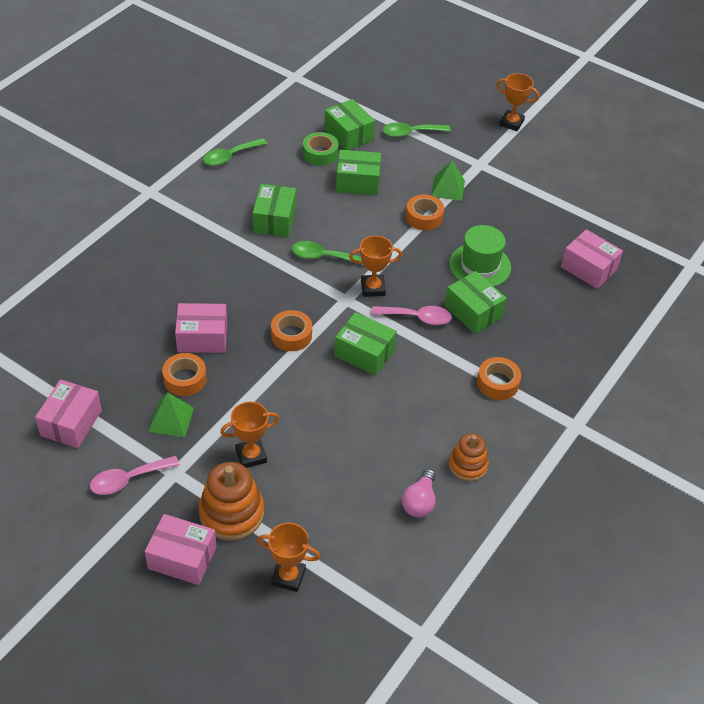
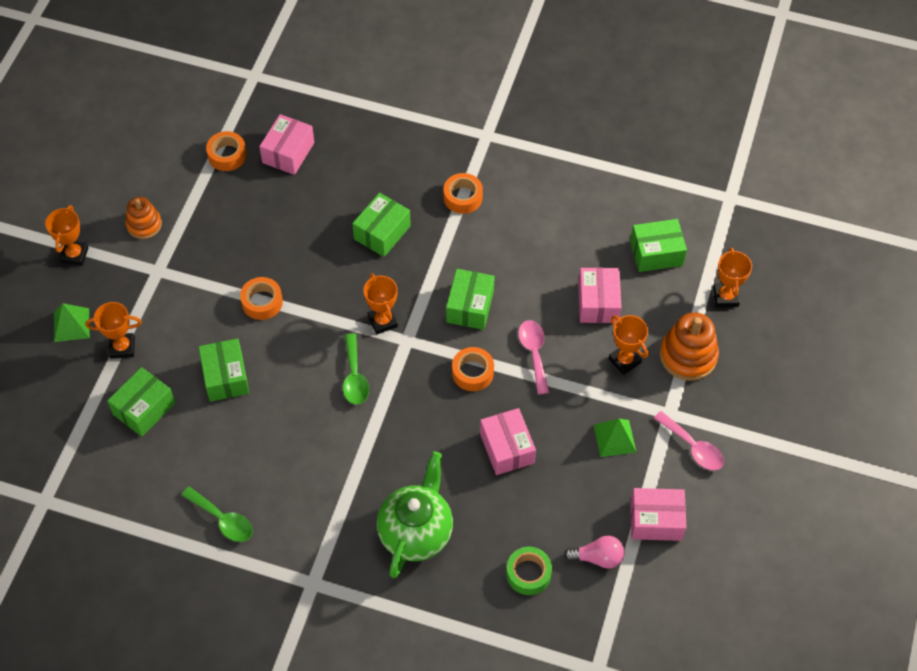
camera: 105 degrees left, 10 degrees up
(156, 259) = (416, 533): none -> green teapot
(182, 558) = (746, 377): pink box -> pink box (598, 303)
(185, 379) = (564, 444): orange tape -> orange tape (227, 155)
(274, 220) = (315, 439): green box -> green box (656, 253)
(320, 154) = (188, 428): green tape -> green tape (528, 574)
(410, 133) = (122, 347): green spoon -> orange trophy
(417, 317) = (408, 275): pink spoon -> pink spoon (534, 353)
(419, 502) = (614, 226): pink light bulb -> pink light bulb (597, 558)
(447, 188) = (208, 291): green pyramid -> green pyramid (71, 325)
(468, 465) = (561, 201): orange stacking toy -> orange stacking toy (144, 225)
(480, 266) = (317, 239): green hat -> none

